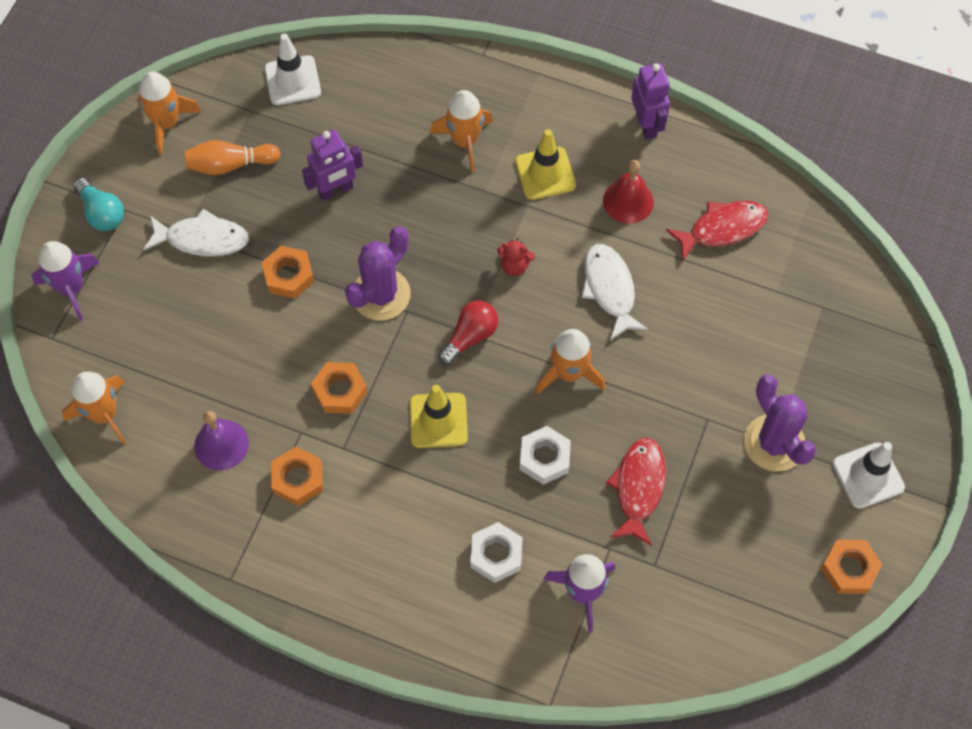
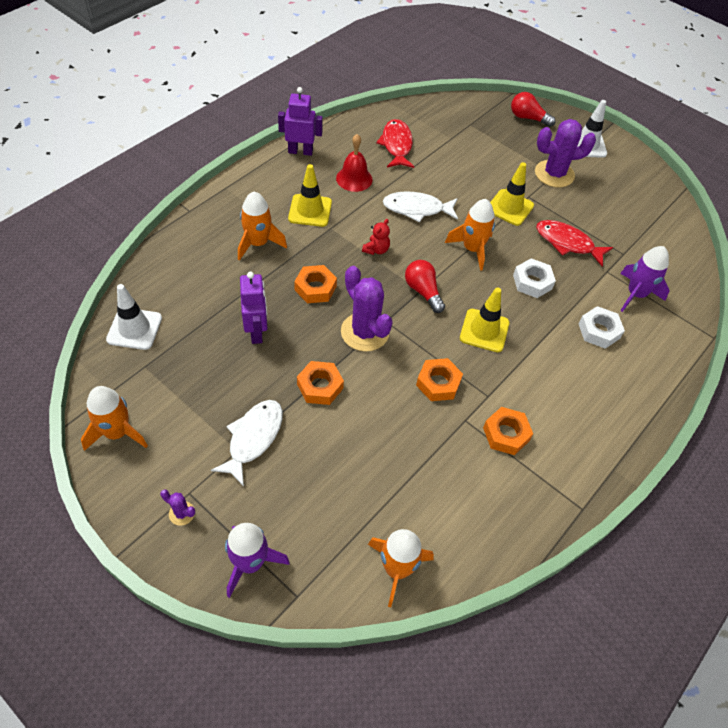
camera: 75 degrees left, 10 degrees down
(102, 213) = (182, 513): turquoise light bulb -> purple cactus
(221, 444) = (458, 480): purple bell -> none
(230, 165) = (190, 396): orange bowling pin -> none
(671, 400) = (510, 207): none -> yellow traffic cone
(849, 569) = (643, 172): orange nut -> orange nut (315, 288)
(884, 380) = (528, 118): none -> red light bulb

